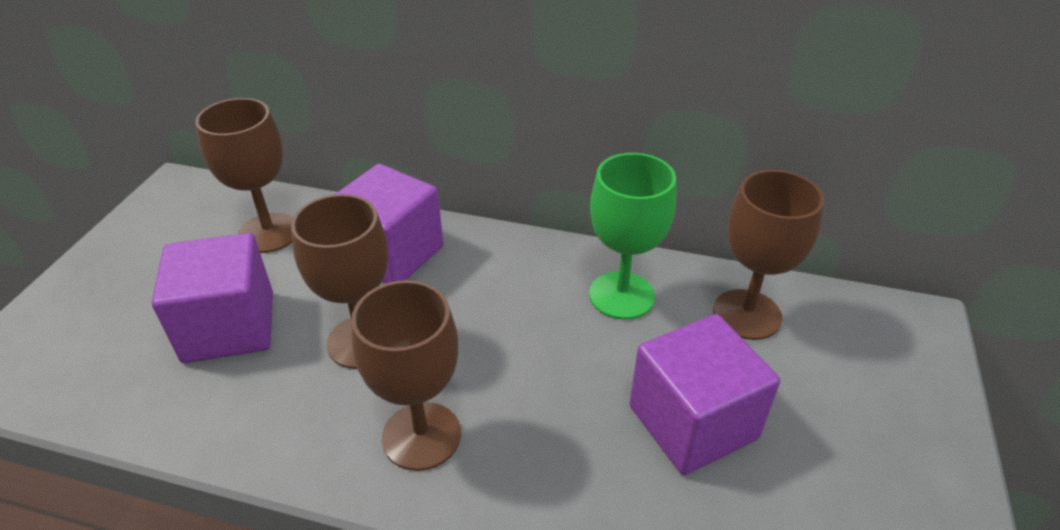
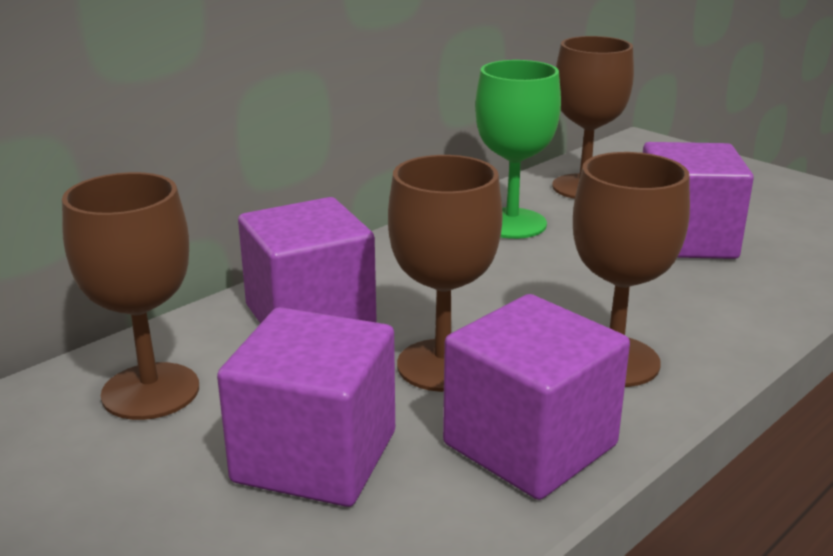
camera: 60 degrees left, 15 degrees down
(281, 423) = (530, 444): none -> purple cube

